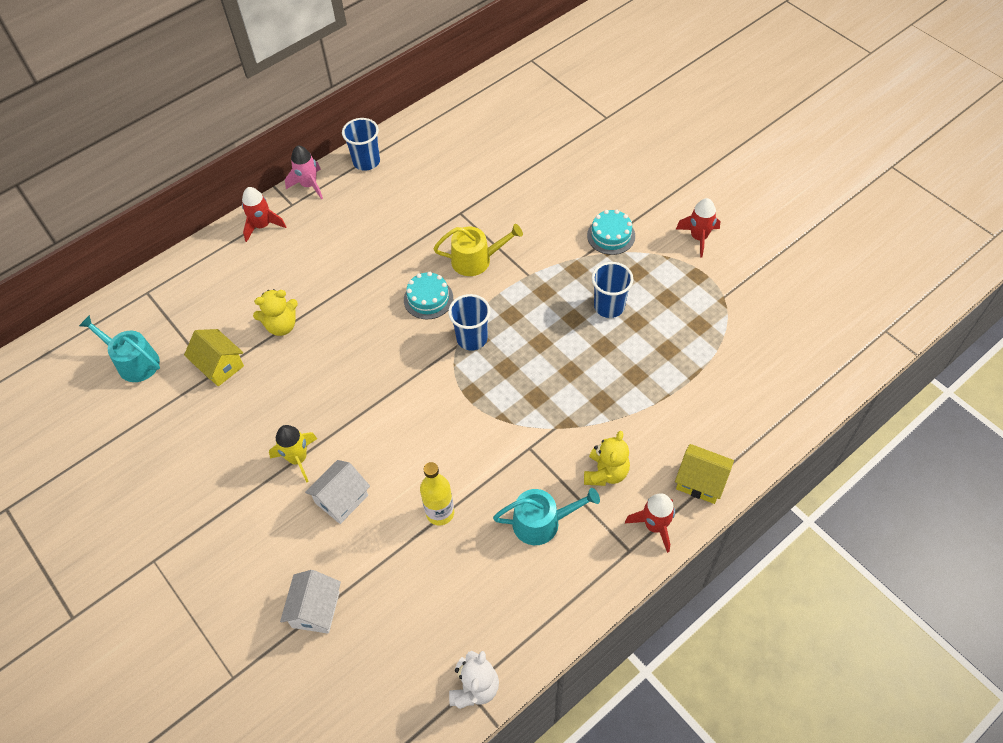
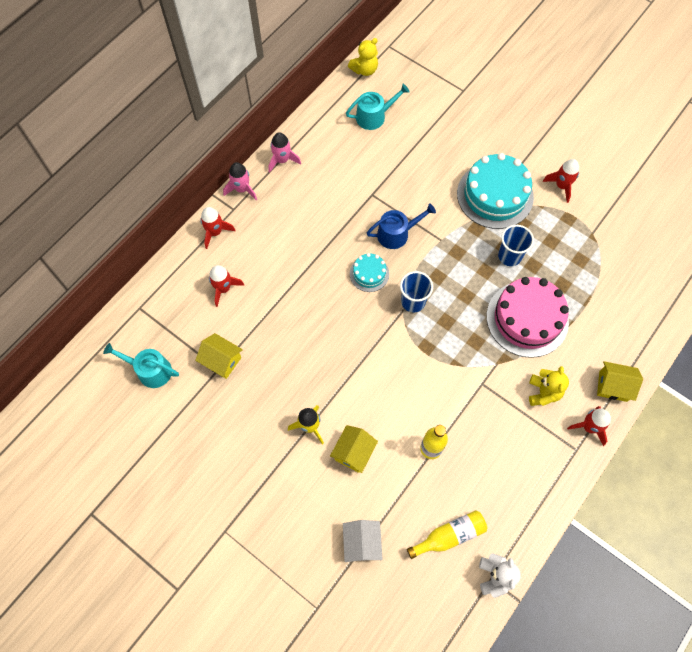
camera: 15 degrees left, 10 degrees up
(250, 287) = (224, 288): none -> red rocket
(281, 325) = (260, 317): yellow teddy bear -> yellow teddy bear (364, 70)
(341, 499) = (353, 452): white house -> yellow house
(366, 161) = (282, 160): blue cup -> pink rocket
(430, 623) = (449, 535): none -> yellow bottle
(476, 260) = (397, 234): yellow watering can -> blue watering can
(542, 522) = (508, 441): turquoise watering can -> turquoise watering can (374, 116)
(610, 382) = (527, 319): none -> pink cake
(611, 235) = (495, 195): turquoise cake -> turquoise cake, size x2.01

